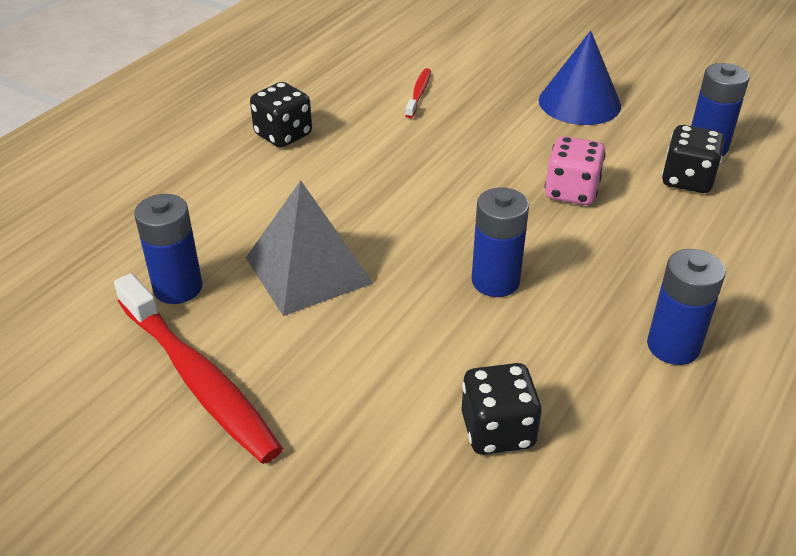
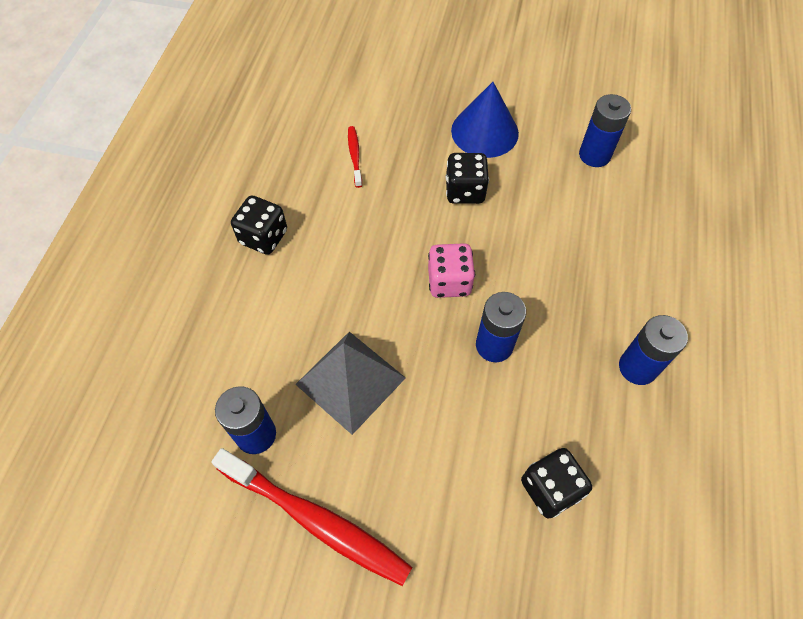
camera: 20 degrees left, 20 degrees up
(571, 191) = (514, 233): pink dice -> pink dice (449, 282)
(687, 180) = (592, 195): black dice -> black dice (465, 191)

